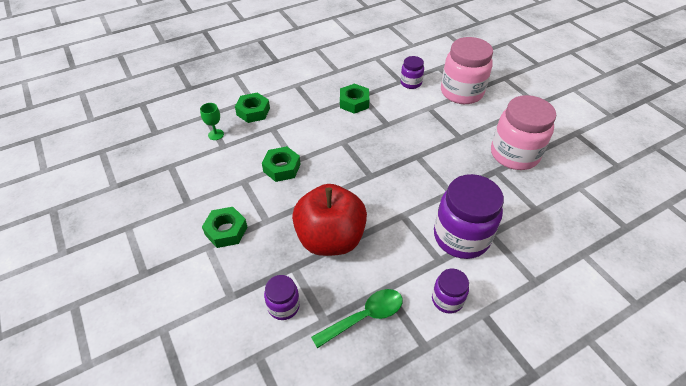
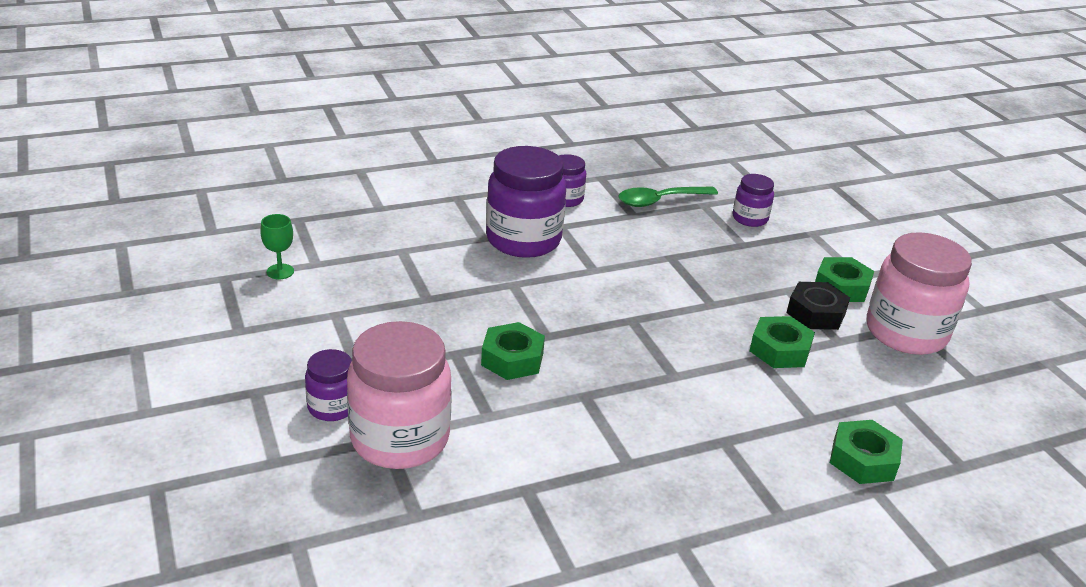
camera: 175 degrees left, 15 degrees down
(216, 134) = (920, 422): green goblet -> green goblet (280, 271)
(252, 201) = (816, 313): none -> black nut
(330, 239) = (697, 261): red apple -> none
(354, 102) = (645, 449): green nut -> green nut (512, 359)
(410, 83) = (505, 479): purple jar -> purple jar (332, 407)
(514, 154) = (379, 314): pink jar -> pink jar (906, 333)

